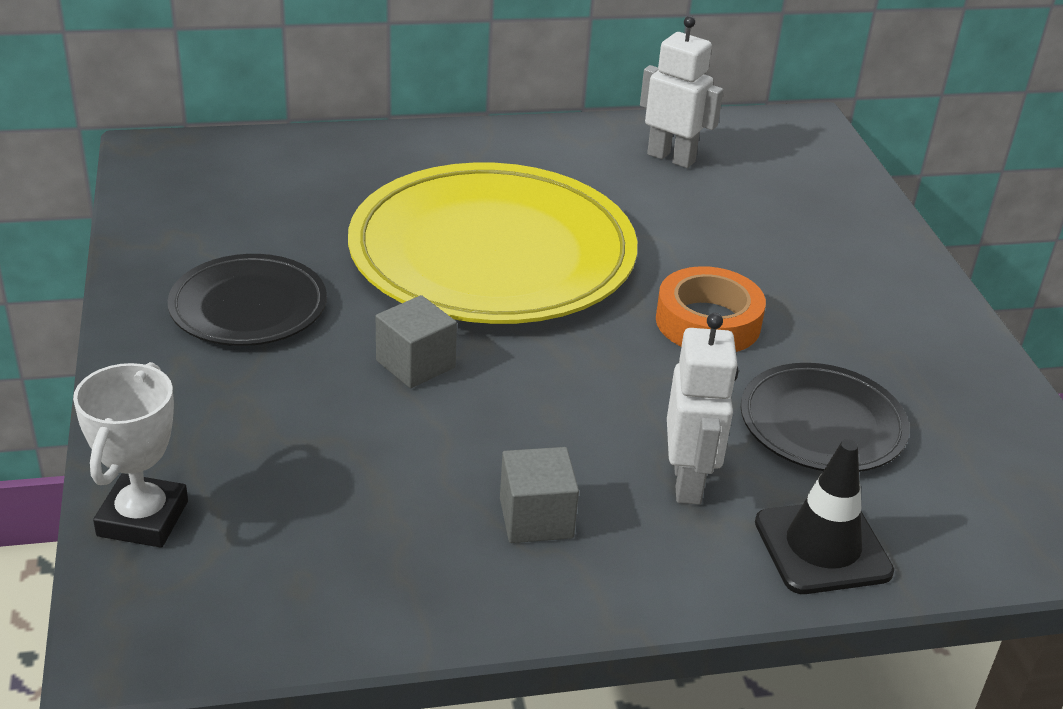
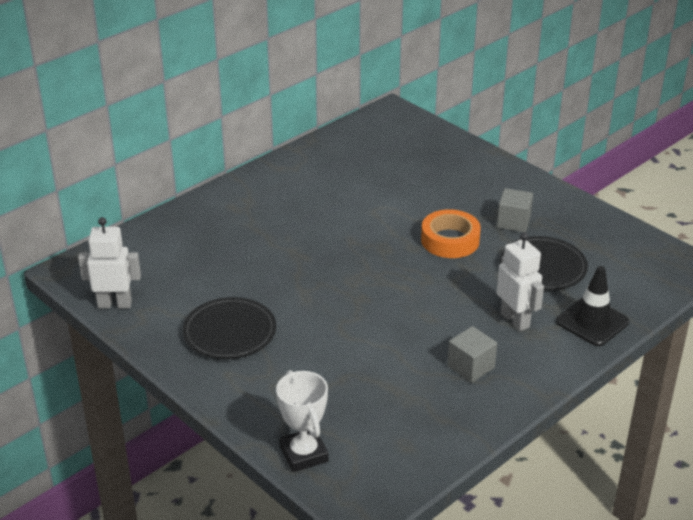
camera: 30 degrees left, 0 degrees up
(415, 364) = (343, 322): grey cube -> grey cube (513, 222)
(492, 254) = (317, 250): yellow plate -> none
(671, 158) = (347, 158): white robot -> white robot (115, 304)

